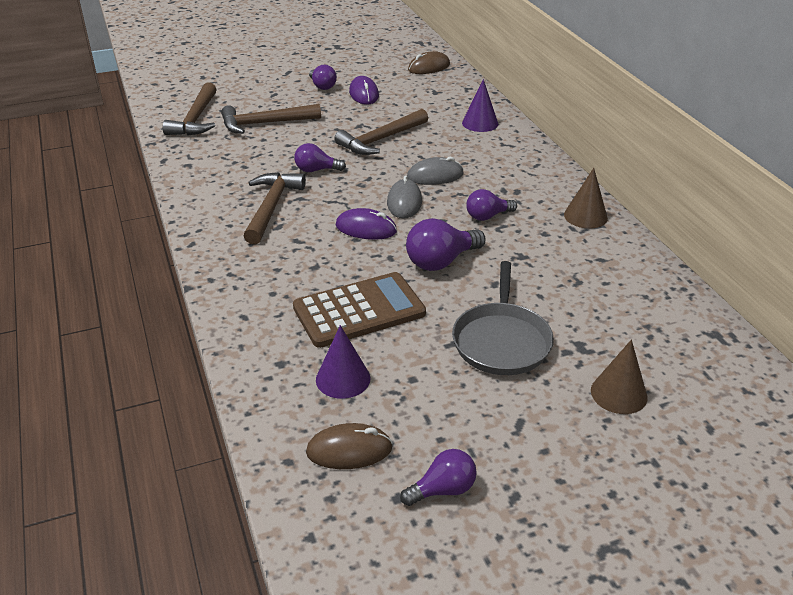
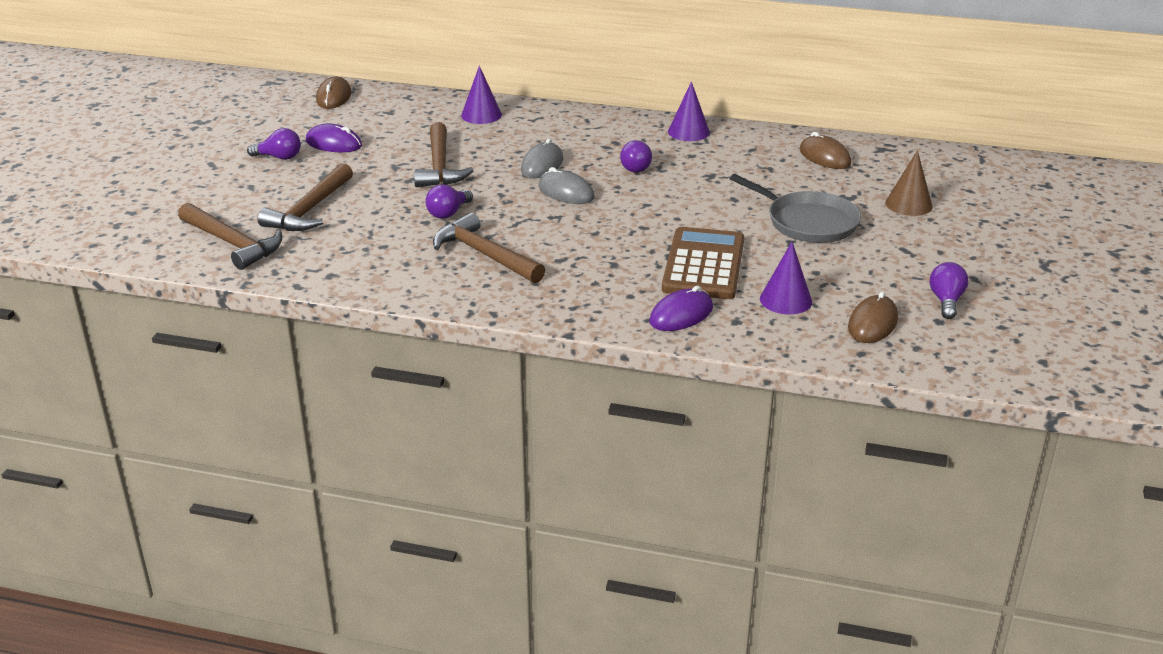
camera: 55 degrees left, 5 degrees down
(366, 228) = (584, 223): purple mouse -> purple mouse (681, 315)
(441, 261) = (677, 208): purple light bulb -> none
(585, 216) = (688, 132): brown cone -> purple cone
(645, 305) = (824, 157): none -> brown mouse

